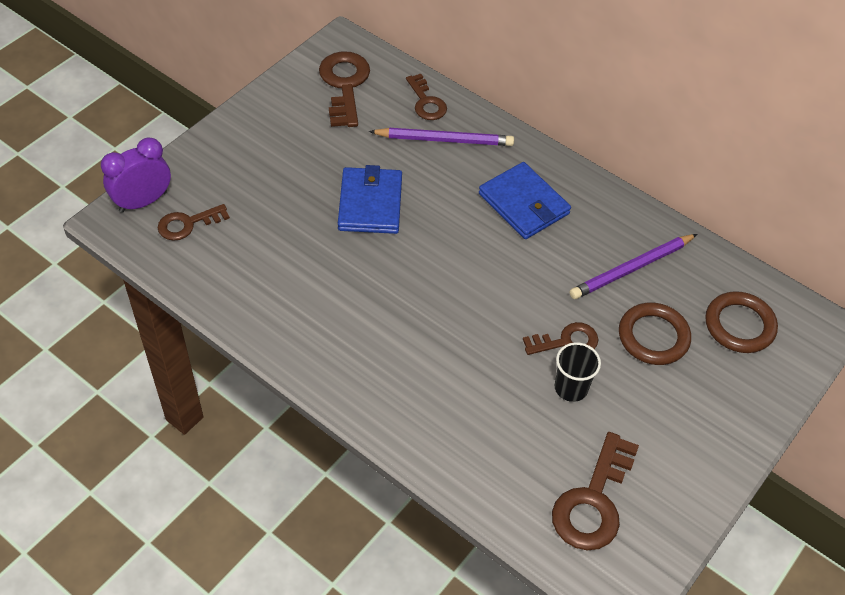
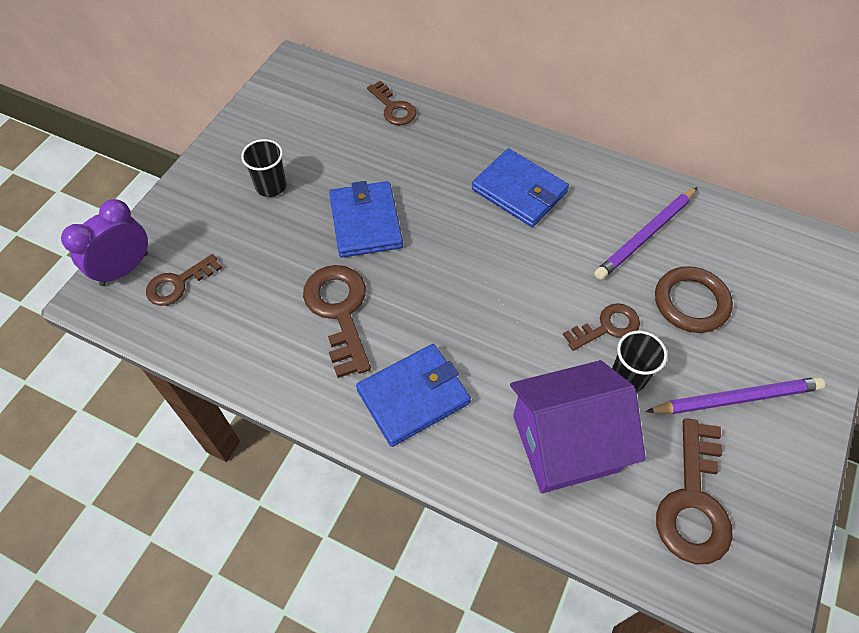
camera: 10 degrees left, 5 degrees up
(291, 154) = (271, 186): none -> black cup
(344, 85) = (307, 106): brown key -> brown key (339, 312)
(371, 362) = (413, 396): none -> blue wallet
(444, 140) = (422, 142): purple pencil -> purple pencil (736, 399)
(495, 429) = (565, 443): none -> purple house
(739, 325) = (769, 272): brown ring -> none

